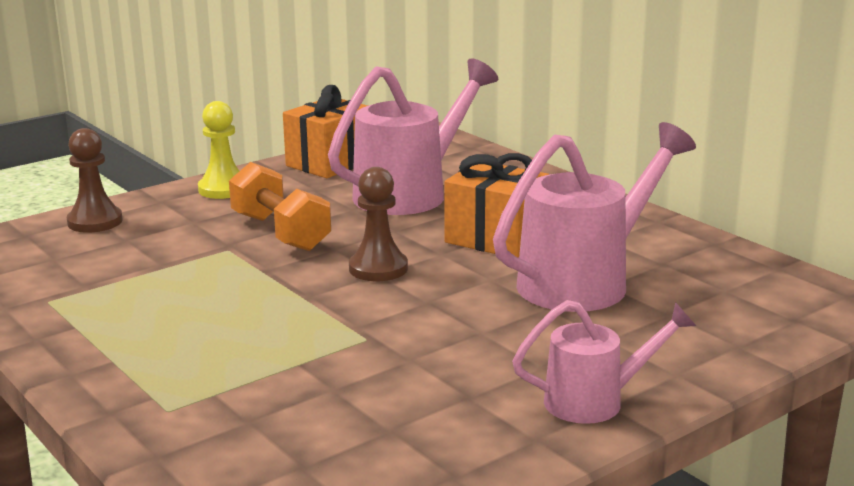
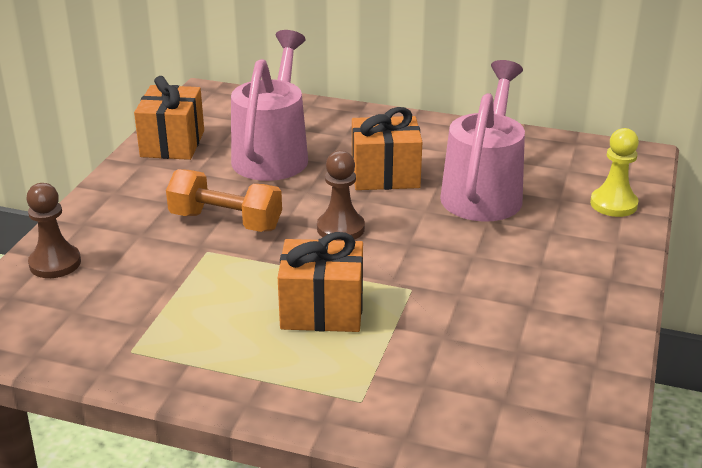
camera: 35 degrees left, 10 degrees up
(223, 189) = (120, 196): yellow pawn -> yellow pawn (613, 204)
(252, 327) = (322, 310): none -> orange gift
(595, 401) = (600, 280): pink watering can -> none

